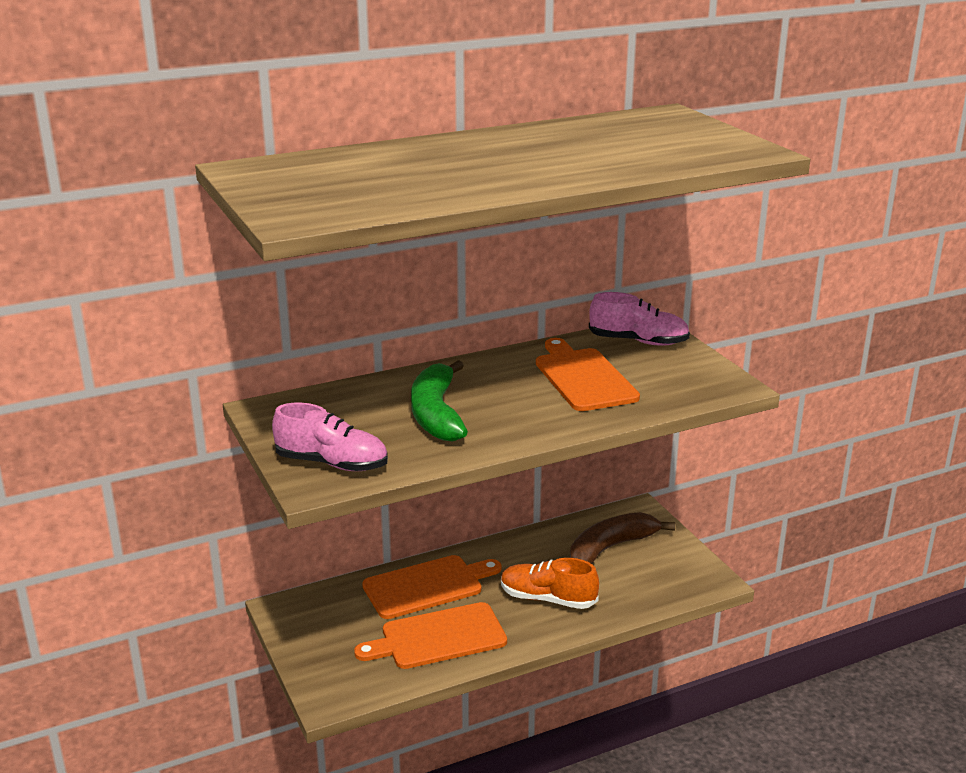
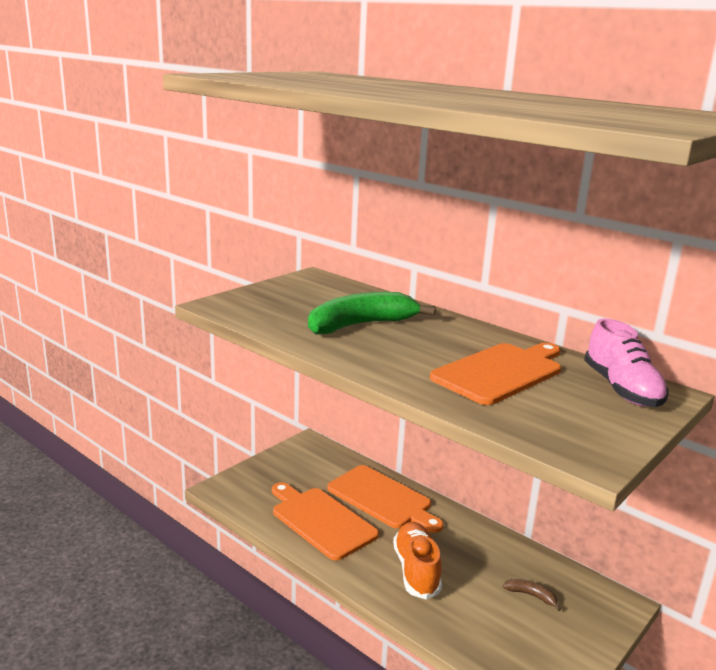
camera: 65 degrees right, 5 degrees down
(332, 463) = (252, 305): pink shoe -> none
(610, 548) = (531, 596): brown banana -> brown banana, size x0.42

